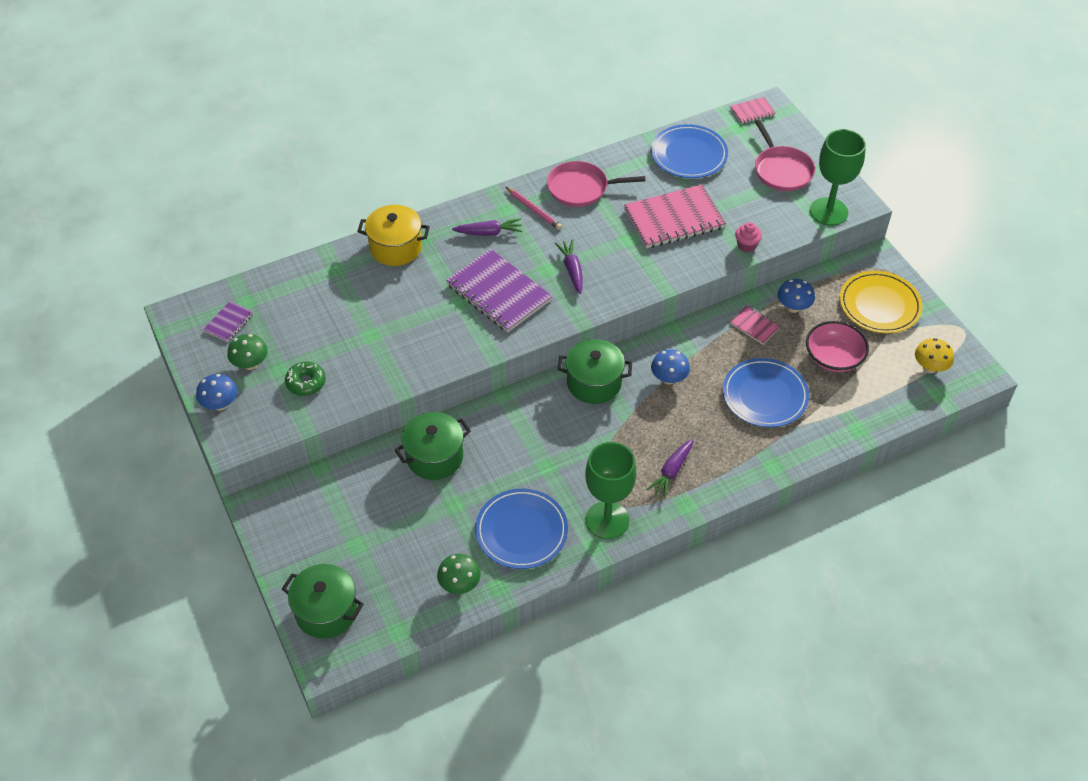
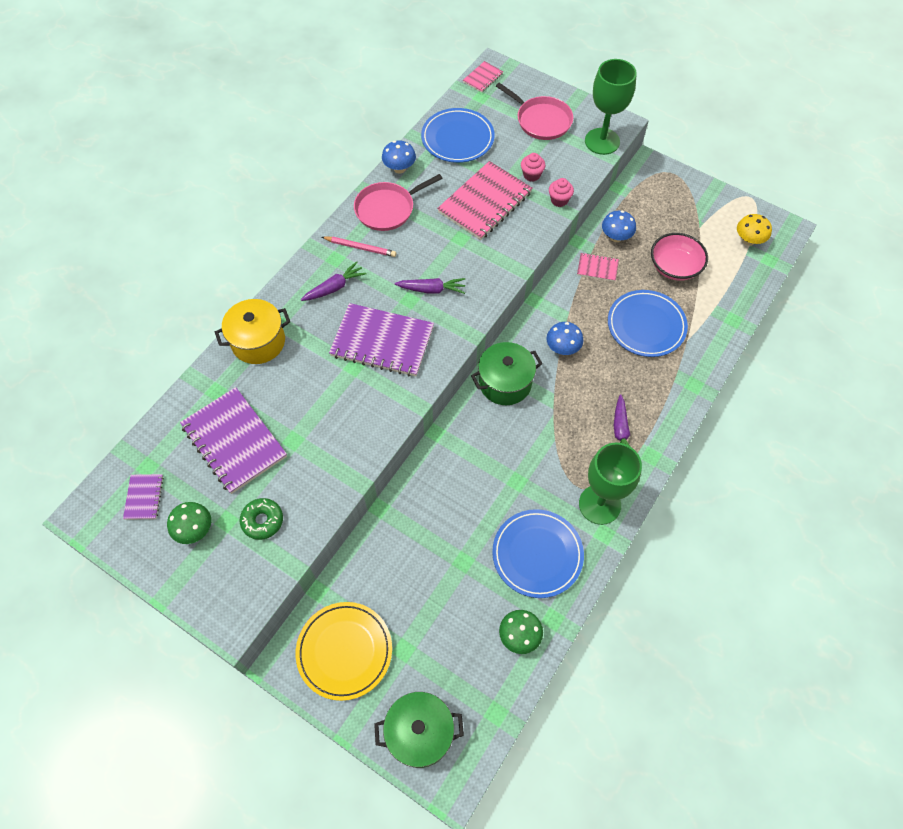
camera: 30 degrees left, 10 degrees up
(220, 404) = (192, 588): blue mushroom -> blue mushroom (399, 168)
(325, 314) = (234, 441): none -> purple notebook
(434, 457) = (416, 524): green pot -> none
(572, 270) = (432, 289): purple carrot -> purple carrot turned 135 degrees clockwise
(736, 213) = (531, 175): none -> pink cupcake
(879, 305) = (677, 205): yellow plate -> yellow plate (344, 651)

